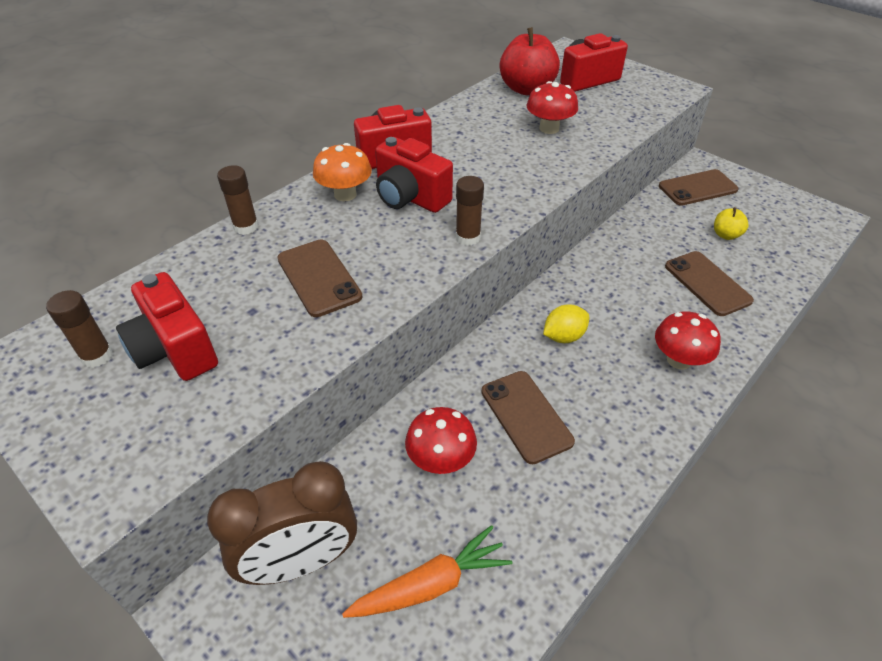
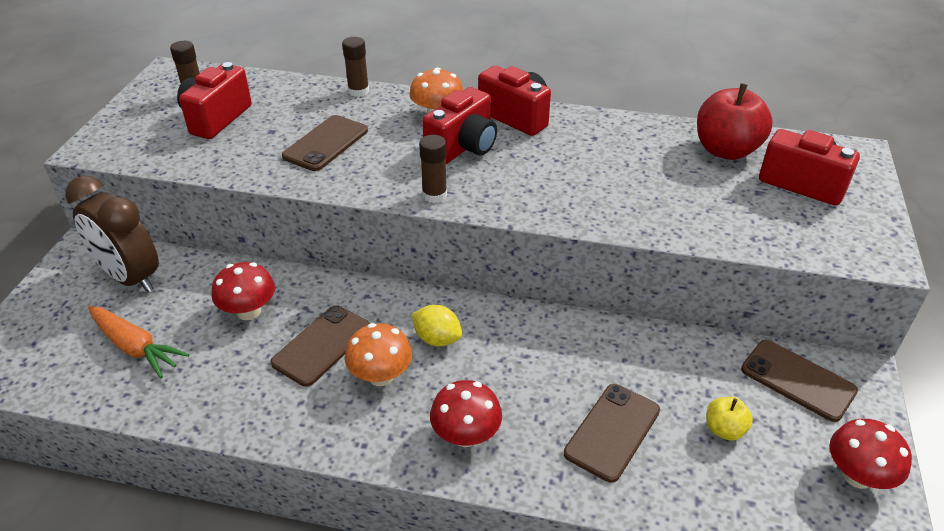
camera: 60 degrees right, 5 degrees down
(410, 197) = (463, 147): red camera -> red camera turned 150 degrees counterclockwise
(549, 128) = (664, 187): red mushroom -> red mushroom (857, 475)
(587, 388) = (381, 376): none -> orange mushroom

